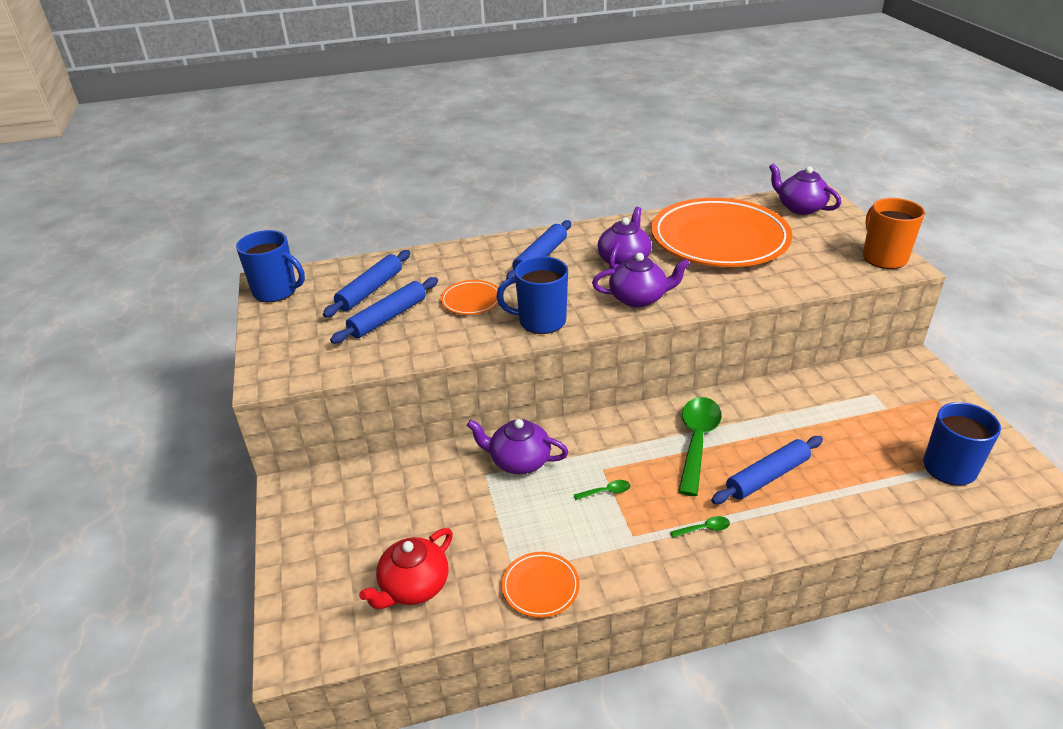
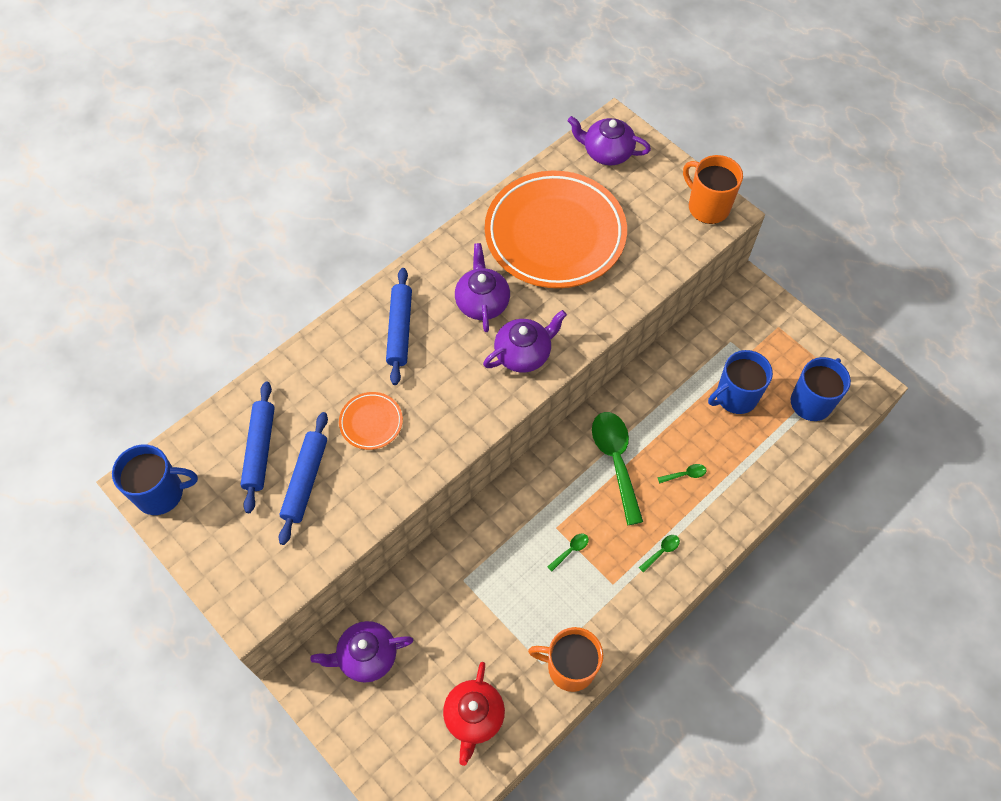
camera: 30 degrees left, 25 degrees up
(518, 461) = (482, 552): purple teapot -> purple teapot (366, 656)
(540, 321) = (453, 423): blue mug -> blue mug (735, 397)
(540, 587) = (569, 667): orange plate -> orange mug
(767, 476) = (685, 474): blue rolling pin -> green spoon

